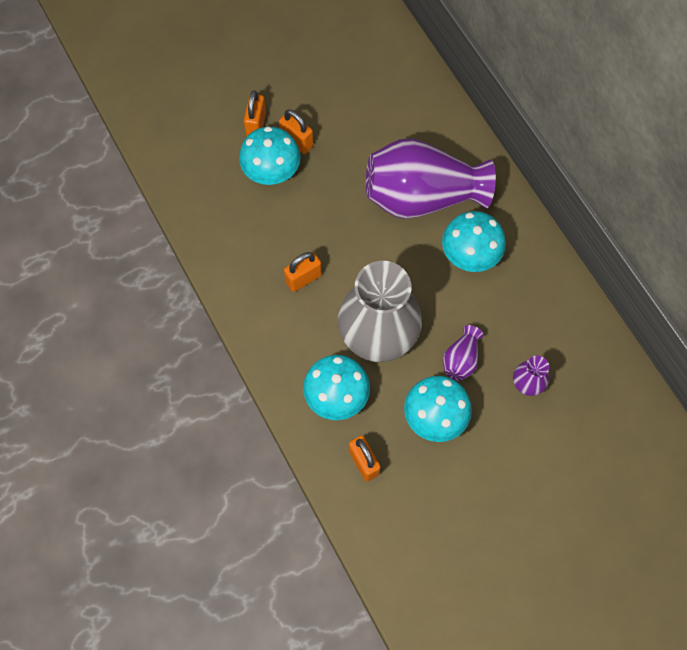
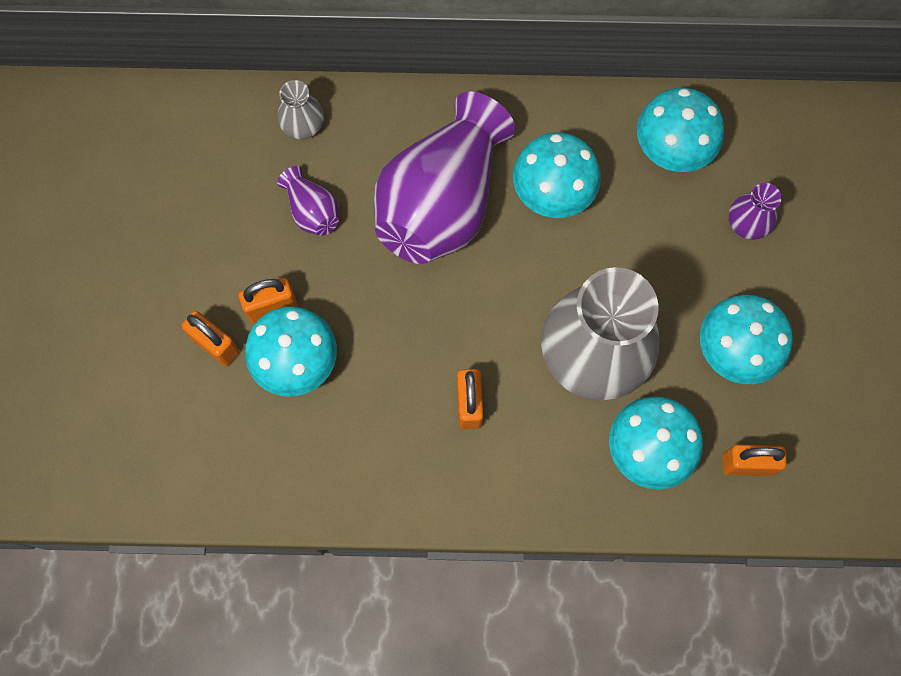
camera: 60 degrees left, 5 degrees up
(420, 96) = (303, 126): none -> grey vase
(461, 359) = (678, 280): purple vase -> purple vase (312, 211)
(548, 311) = (672, 150): none -> turquoise mushroom

